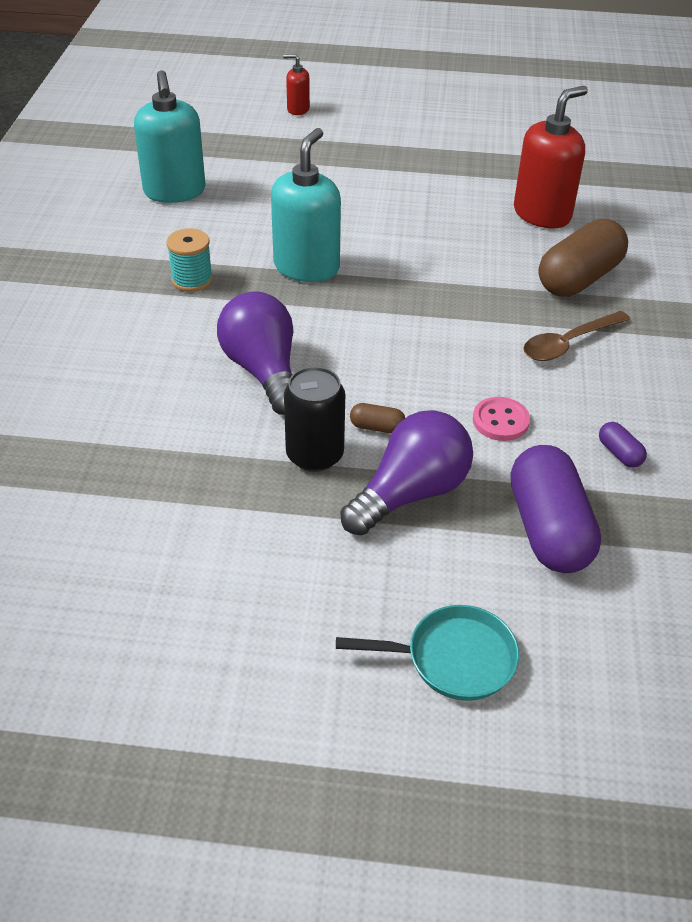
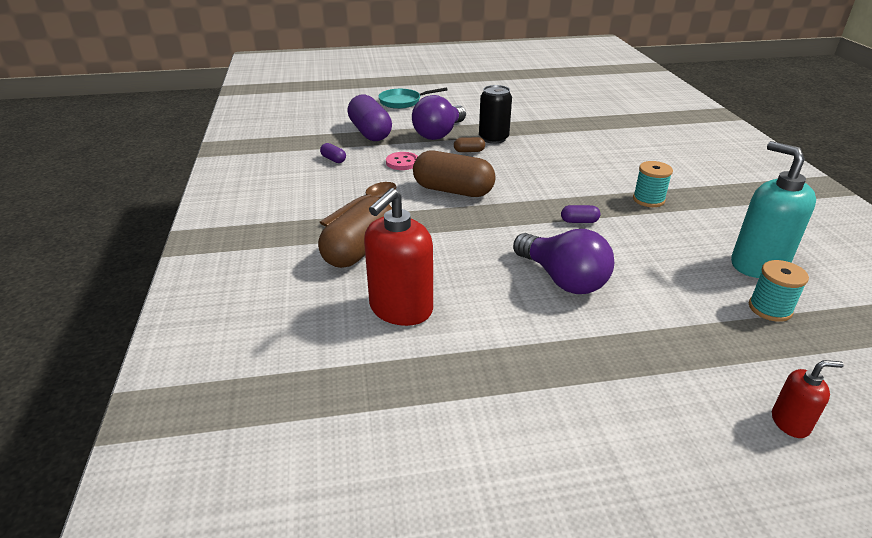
camera: 165 degrees right, 10 degrees down
(218, 160) = (770, 309): none -> turquoise spool
(263, 371) = (550, 163): purple light bulb -> purple light bulb (562, 279)
(306, 267) = (579, 221): turquoise soap dispenser -> purple capsule
(439, 344) = (453, 190): none -> brown capsule

